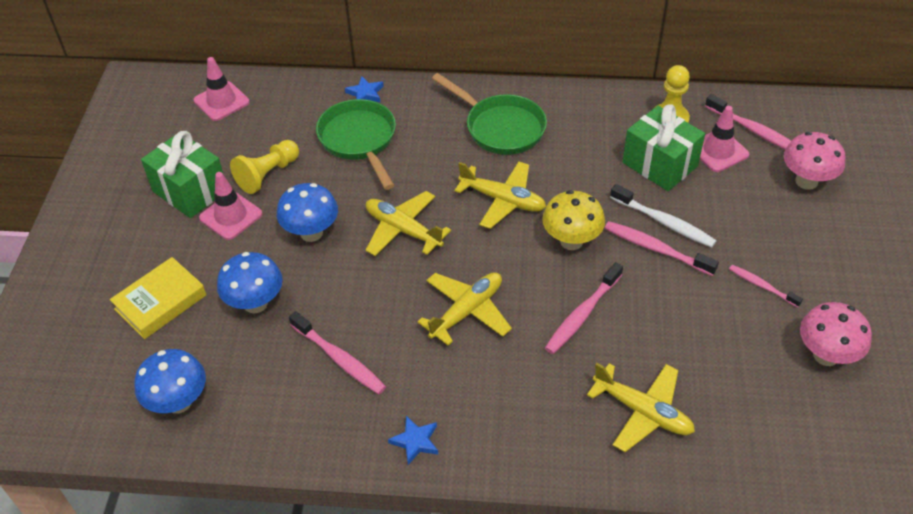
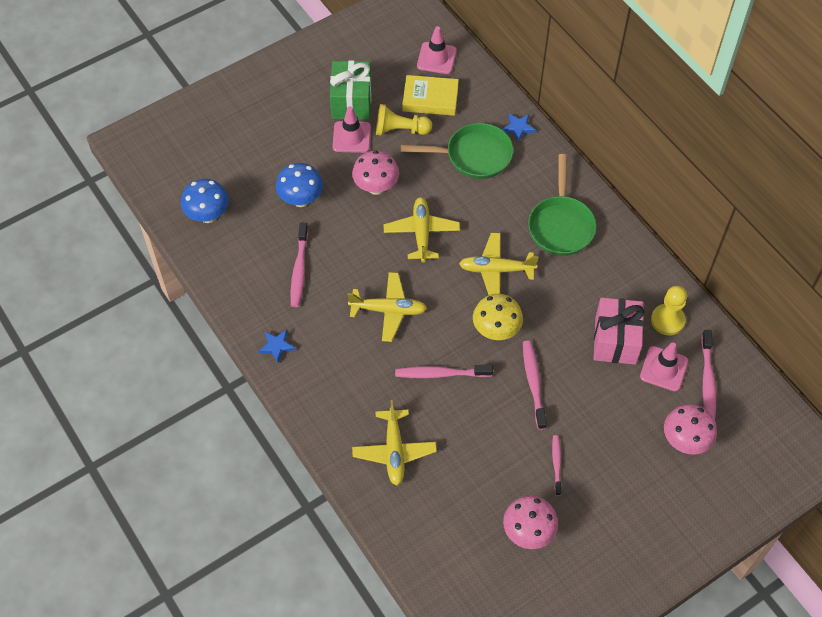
camera: 50 degrees right, 10 degrees up
(160, 302) = (262, 154): yellow book -> yellow book (430, 99)
(311, 233) = (376, 187): blue mushroom -> pink mushroom
(359, 140) = (473, 156): green pan -> green pan turned 60 degrees clockwise
(503, 200) = (496, 270): yellow plane -> yellow plane turned 105 degrees clockwise
(660, 164) = (615, 340): green gift -> pink gift
(664, 222) = (562, 374): white toothbrush -> none

